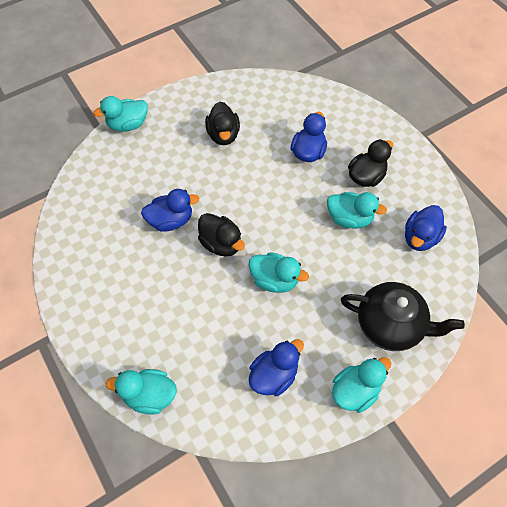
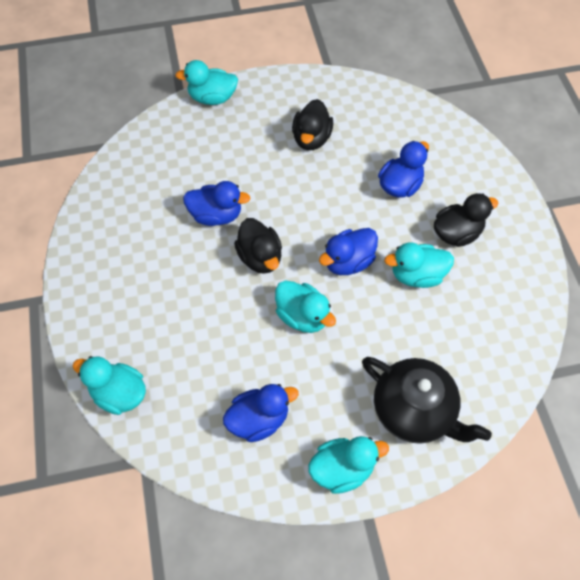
camera: 20 degrees right, 0 degrees up
(349, 218) = (417, 275): turquoise duck -> turquoise duck turned 135 degrees clockwise
(420, 237) = (492, 323): blue duck -> blue duck (348, 262)

